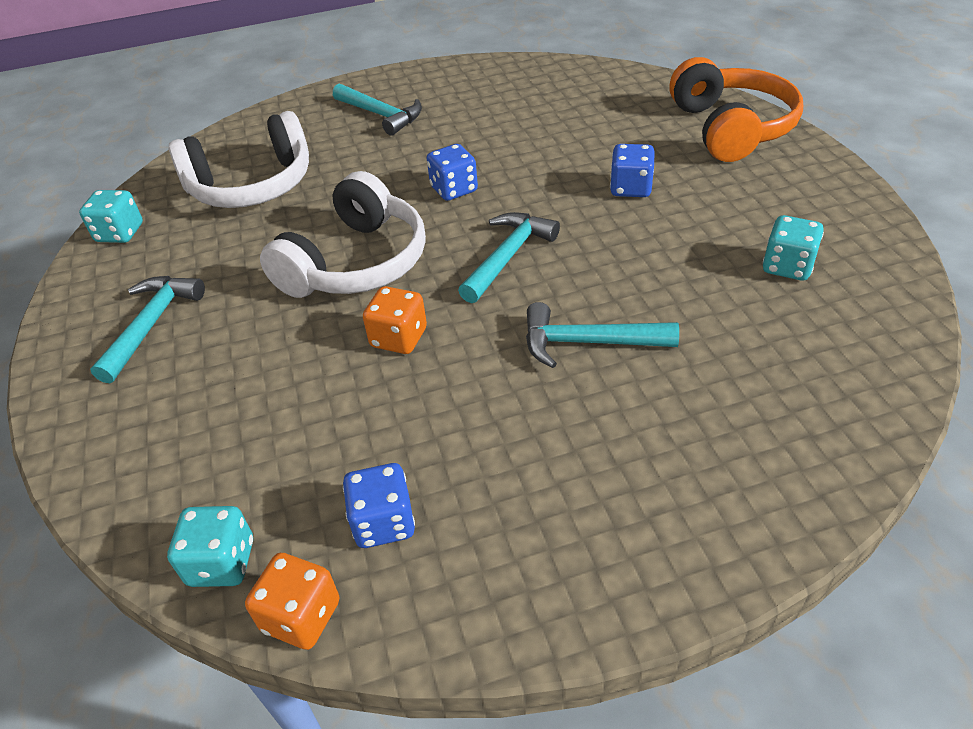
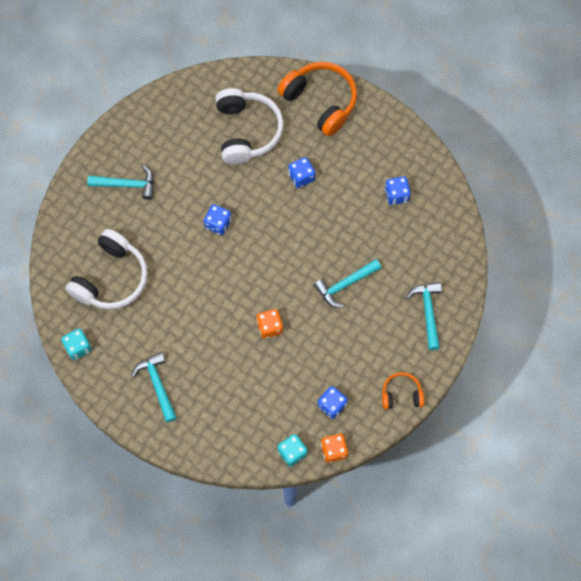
camera: 40 degrees left, 25 degrees up
(356, 263) = (214, 298): white headphones -> white headphones (247, 131)
(508, 257) = (278, 255): turquoise hammer -> turquoise hammer (428, 312)
(550, 594) = (401, 394): none -> orange headphones
(787, 266) = (396, 195): turquoise dice -> blue dice

